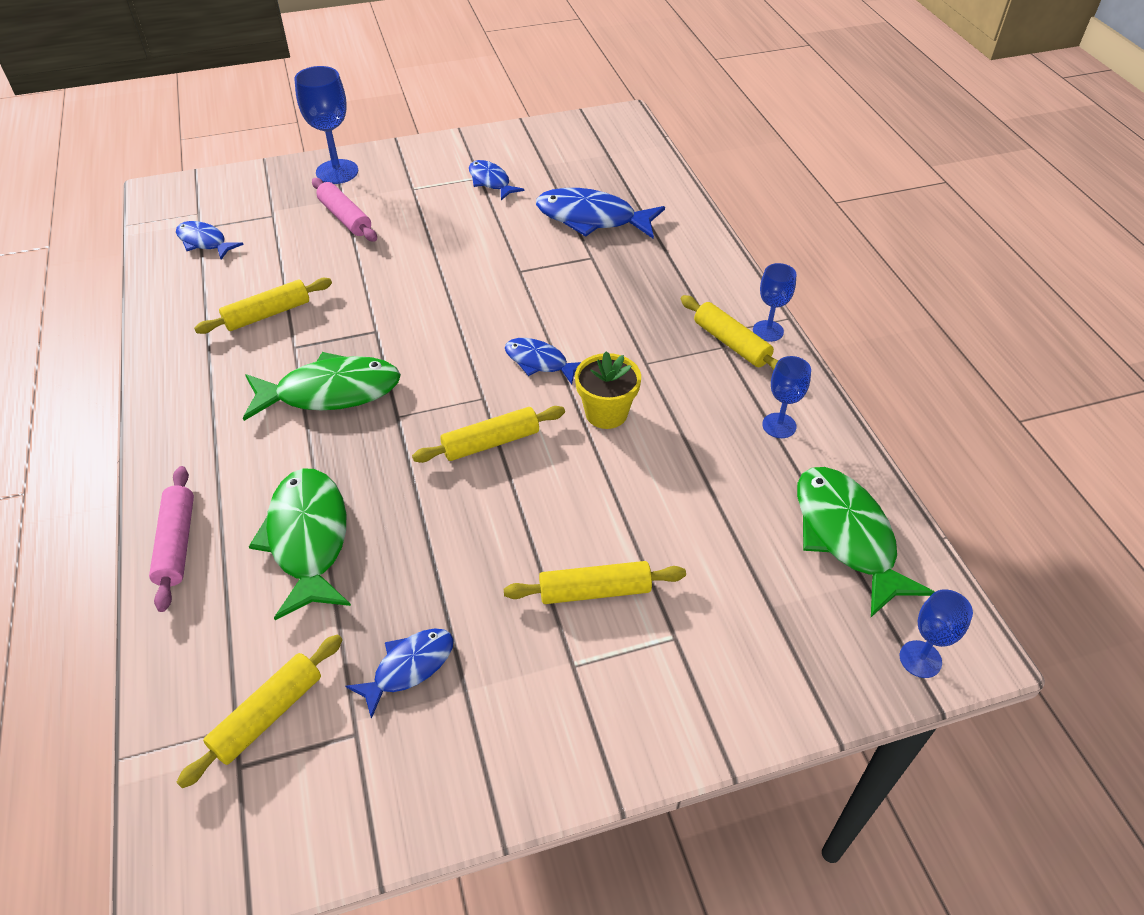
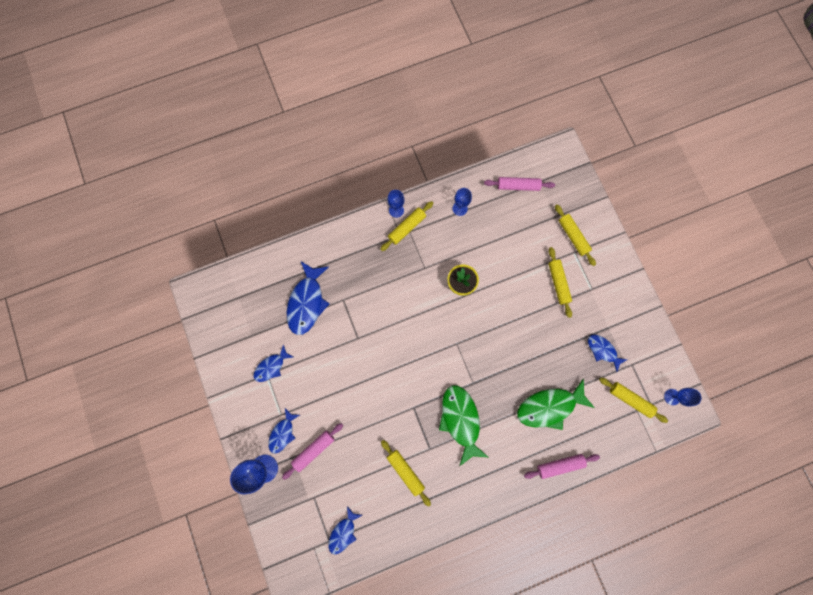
camera: 95 degrees left, 30 degrees up
(491, 443) = (485, 335): yellow rolling pin -> yellow rolling pin (573, 236)
(539, 362) = (429, 319): blue fish -> blue fish (283, 433)
(846, 536) = (518, 186): green fish -> pink rolling pin
(920, 659) = (570, 166): blue goblet -> blue goblet (672, 397)

